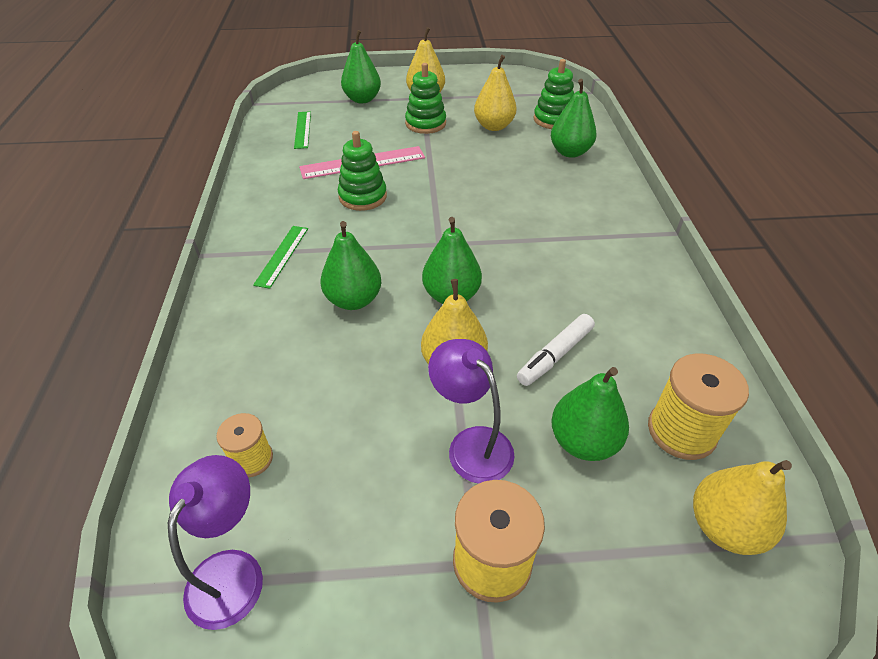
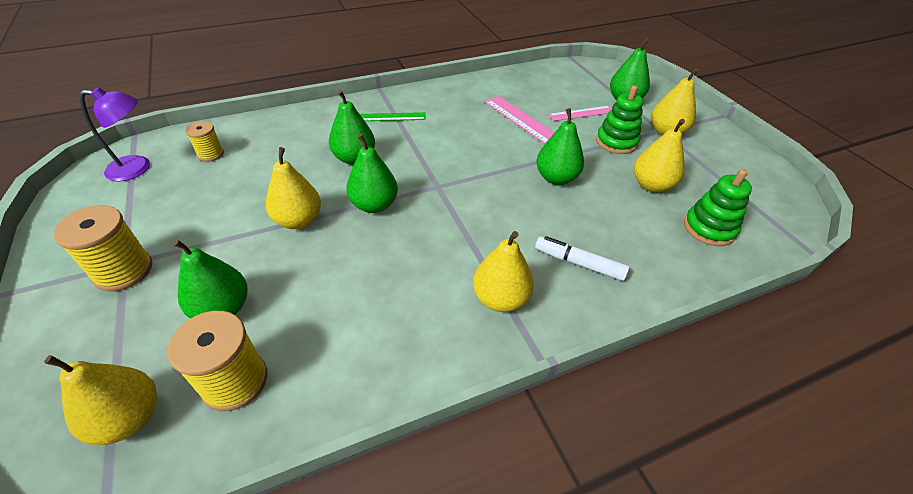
camera: 70 degrees right, 0 degrees up
(302, 129) = (551, 85): green ruler -> none
(363, 197) = (479, 134): green stacking toy -> none
(368, 127) = (581, 113): none -> pink ruler
(471, 444) = (220, 244): purple lamp -> none
(555, 355) = (317, 279): white marker -> white marker (579, 263)
(570, 152) = (649, 251): green pear -> green pear (556, 178)
(605, 238) = (500, 299): none -> yellow pear

